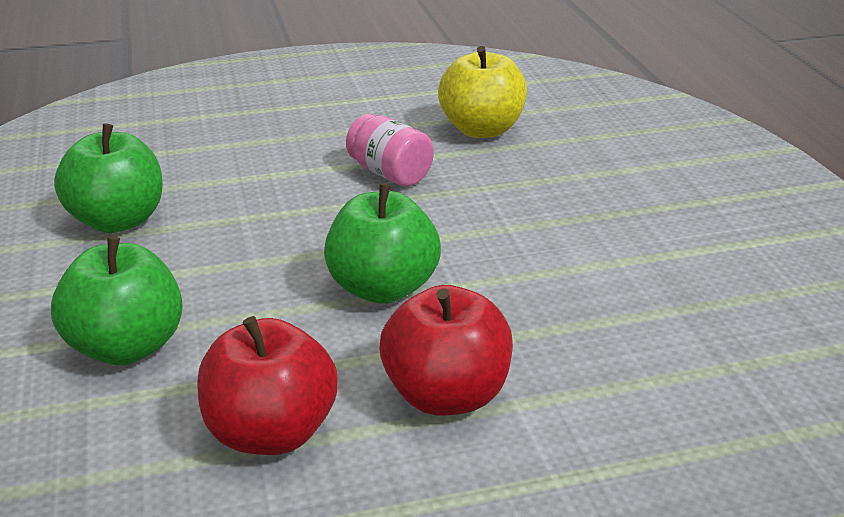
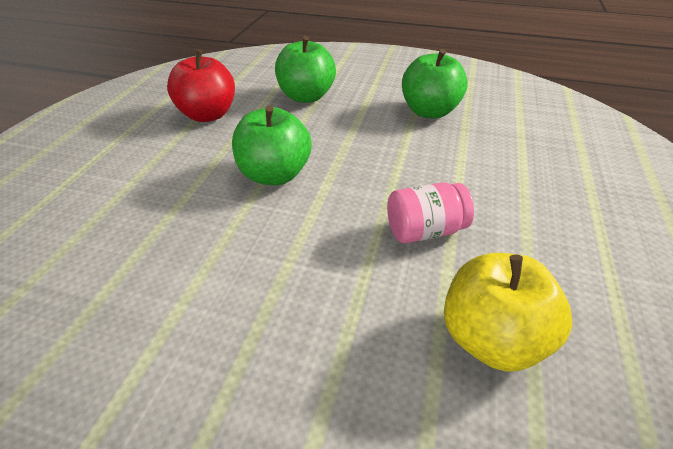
camera: 120 degrees right, 10 degrees up
(446, 395) = (166, 163): red apple -> none

